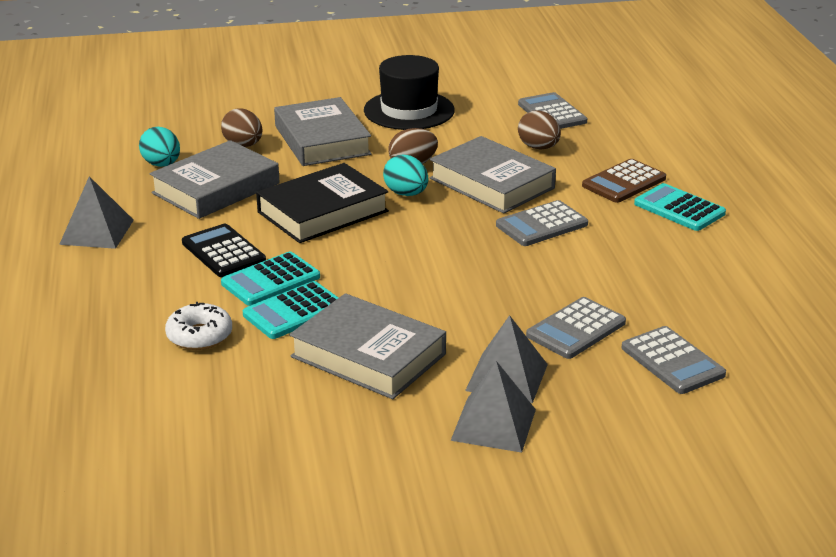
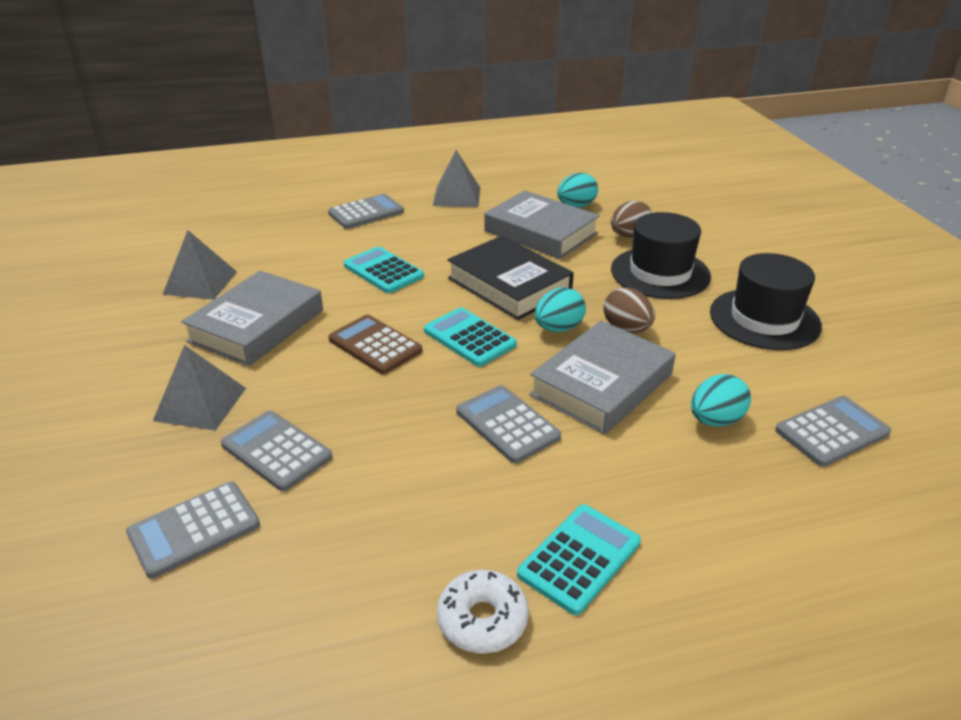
camera: 85 degrees right, 5 degrees up
(112, 293) = (366, 212): none -> grey calculator
(199, 336) = (302, 250): white donut -> white donut (482, 620)
(223, 252) = (429, 246): black calculator -> none
(294, 311) = (332, 286): turquoise calculator -> turquoise calculator (469, 338)
(322, 140) = (660, 273): grey book -> black hat
(493, 424) = (128, 397): grey pyramid -> grey pyramid (200, 282)
(538, 147) = (715, 420): brown egg -> turquoise egg
(624, 182) = (643, 500): brown calculator -> brown calculator (375, 345)

